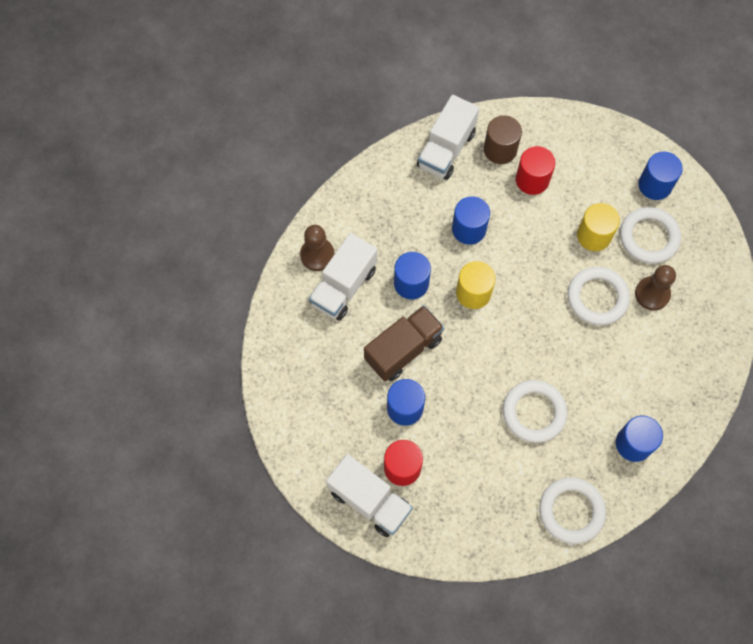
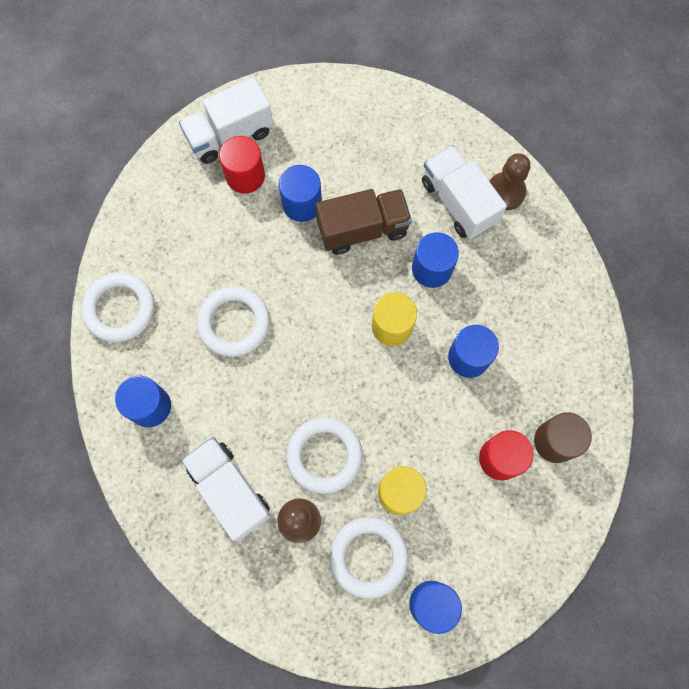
camera: 115 degrees right, 5 degrees up
(403, 349) = (363, 229): brown truck -> brown truck turned 90 degrees counterclockwise
(446, 149) = (579, 380): white truck -> white truck (229, 490)

